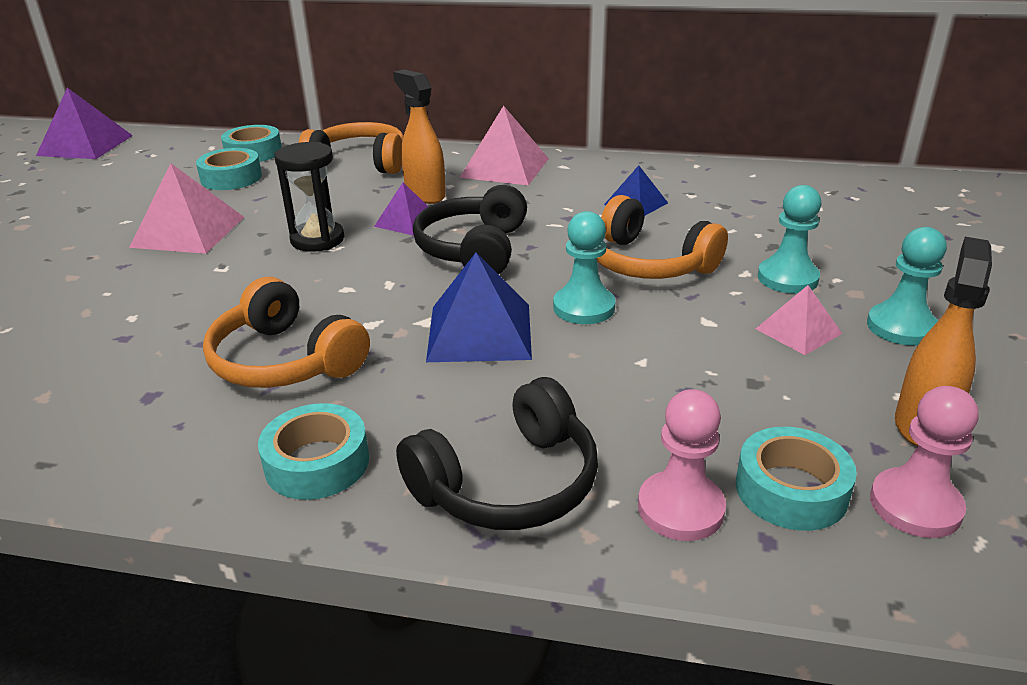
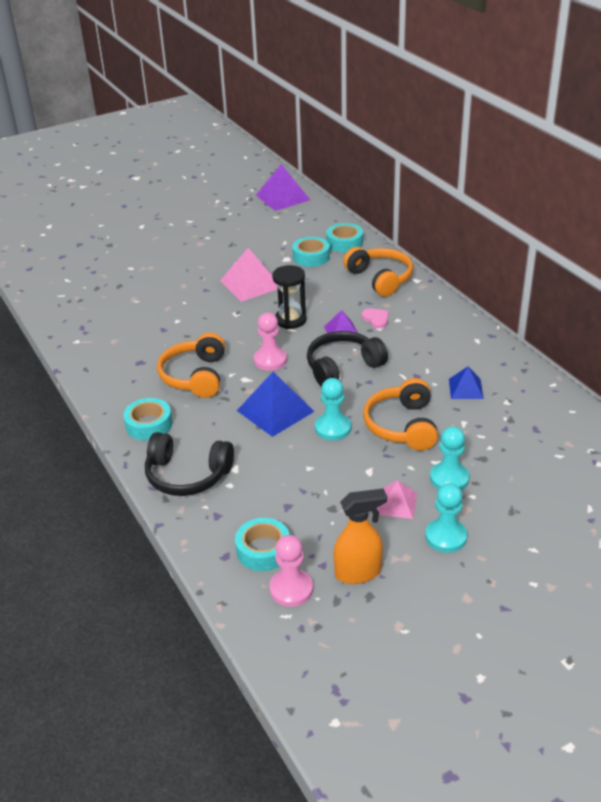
camera: 50 degrees right, 5 degrees up
(425, 195) = (376, 319): orange spray bottle -> pink heart
(505, 168) = (444, 323): pink pyramid -> none
(680, 508) = (219, 525): pink pawn -> pink pawn (270, 360)

